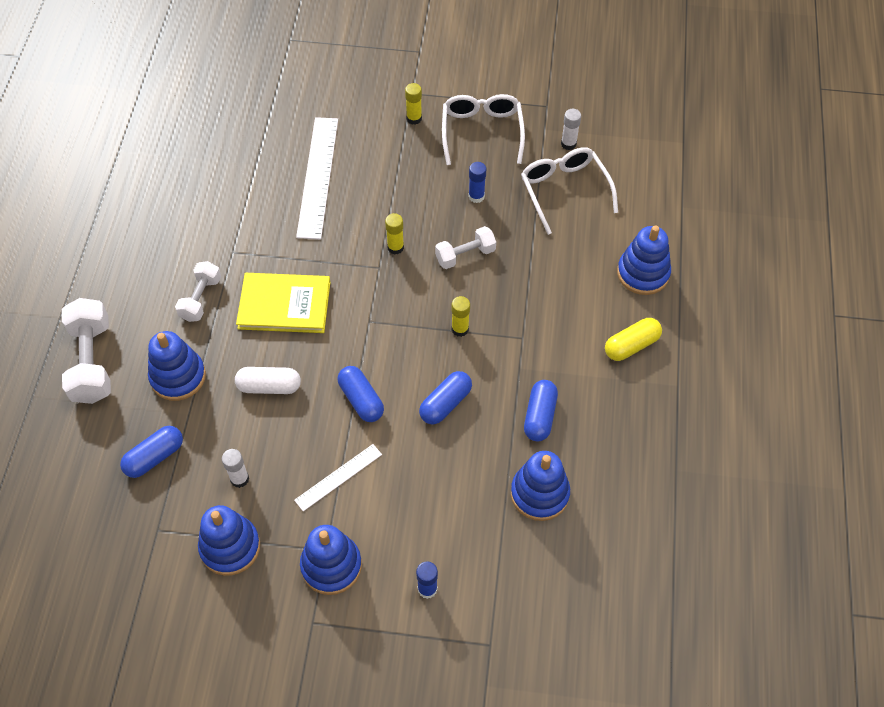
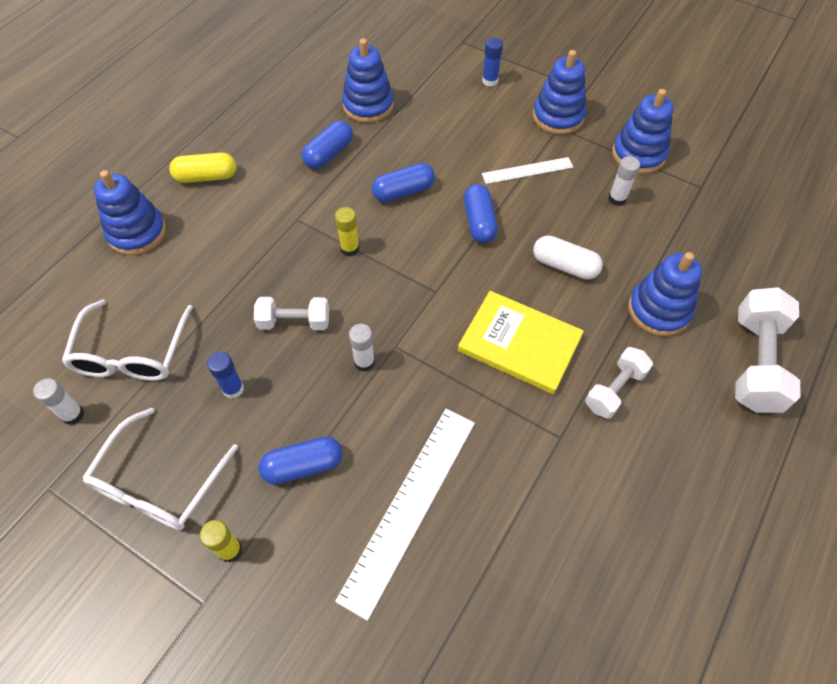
camera: 155 degrees left, 0 degrees up
(155, 457) = (695, 243): blue capsule -> blue capsule (303, 466)
(395, 247) = (364, 362): yellow glue stick -> white glue stick

